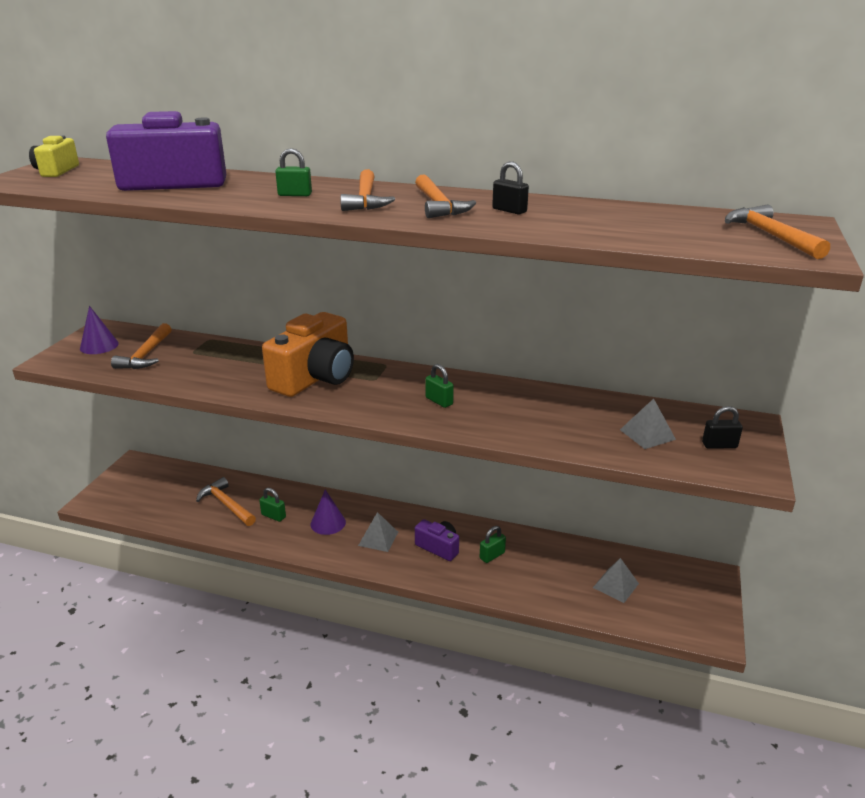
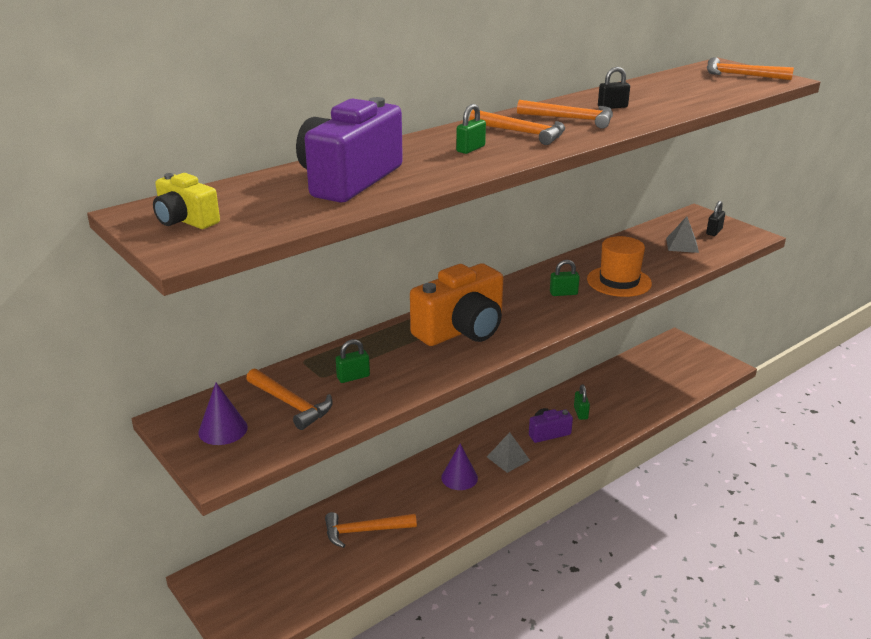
camera: 55 degrees left, 0 degrees up
(273, 516) = (415, 506): green padlock -> green padlock (353, 377)
(315, 378) = (461, 330): orange camera -> orange camera turned 75 degrees clockwise
(503, 421) = (619, 281): none -> orange hat
(616, 585) = (656, 378): grey pyramid -> none

